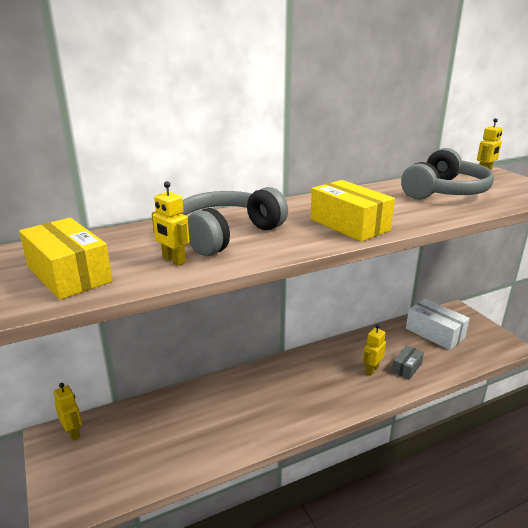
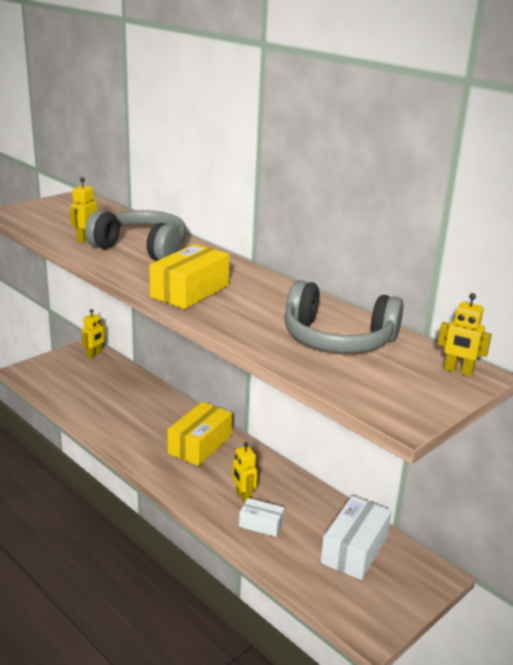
camera: 70 degrees right, 0 degrees up
(69, 274) = (54, 216): yellow box -> yellow box (200, 445)
(371, 370) = (243, 496): yellow robot -> yellow robot turned 135 degrees counterclockwise
(407, 368) = (261, 524): grey box -> white box

